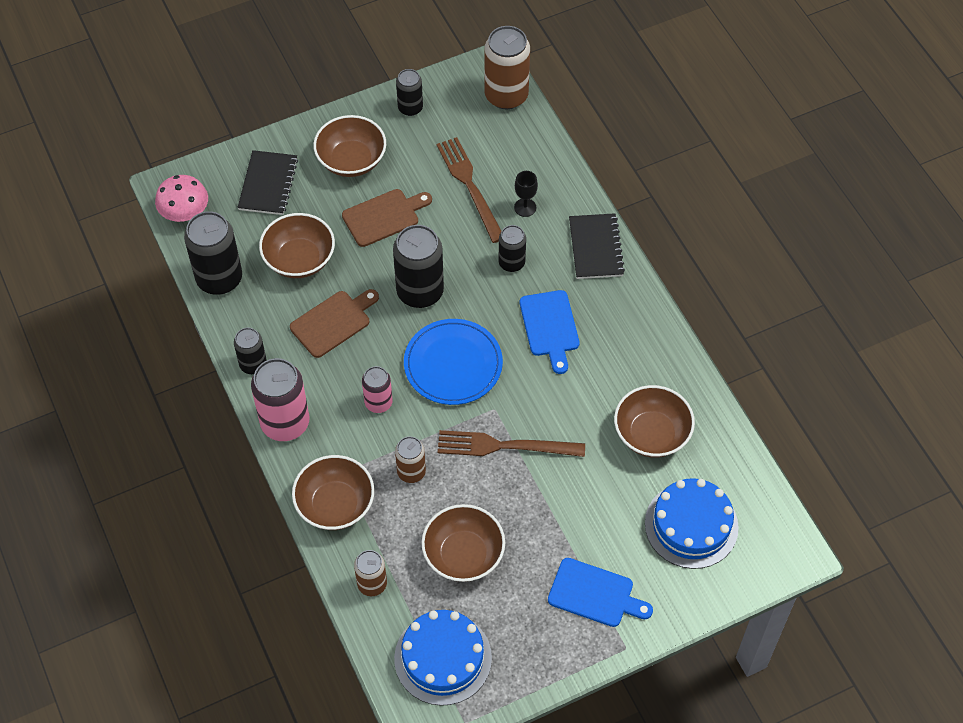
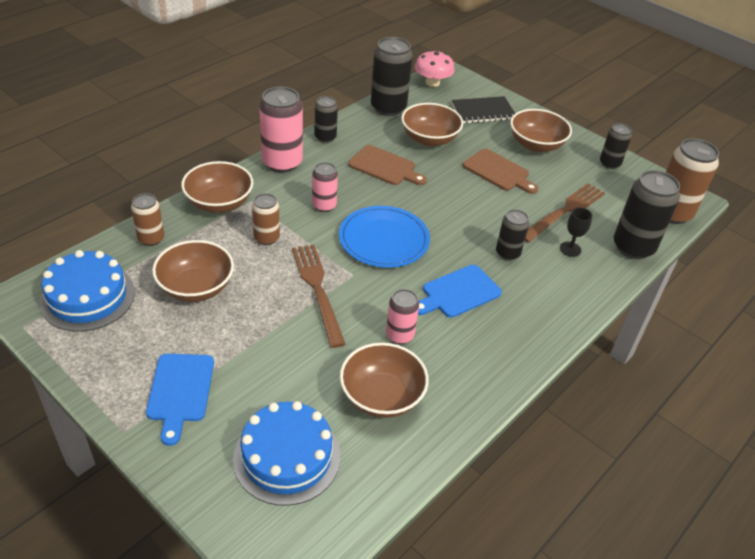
camera: 65 degrees right, 15 degrees down
(420, 292) = (442, 205): black can -> black can (633, 247)
(586, 395) = (400, 335): none -> pink can
(595, 248) = (564, 305): black notebook -> none

